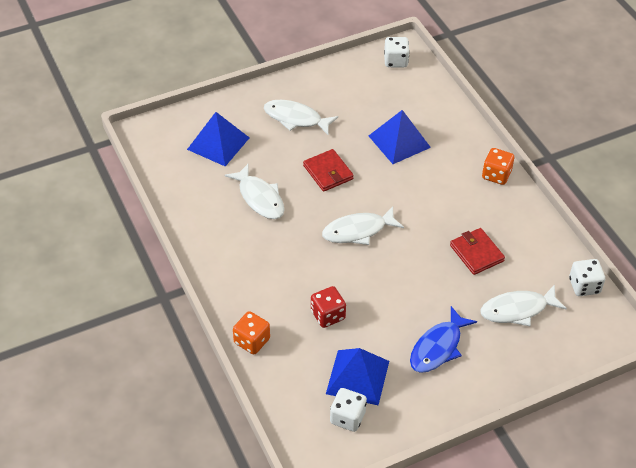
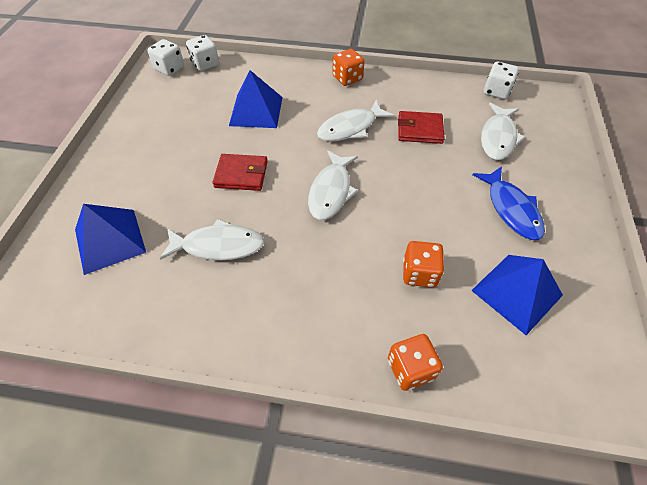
camera: 55 degrees left, 5 degrees up
(296, 118) = (153, 162): white fish -> white fish (350, 128)
(328, 315) = (419, 273): red dice -> orange dice
(347, 417) = (568, 332): white dice -> white dice (205, 64)

